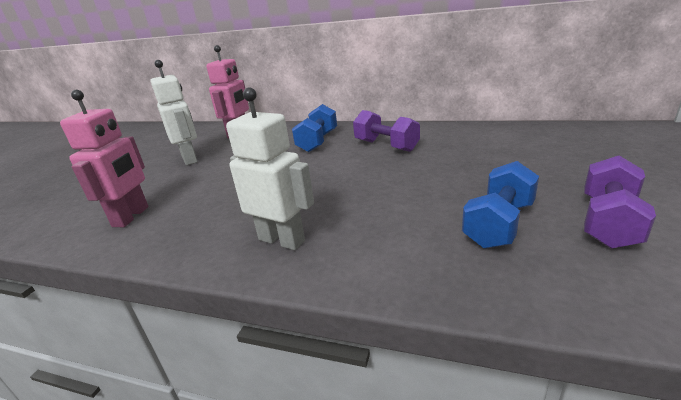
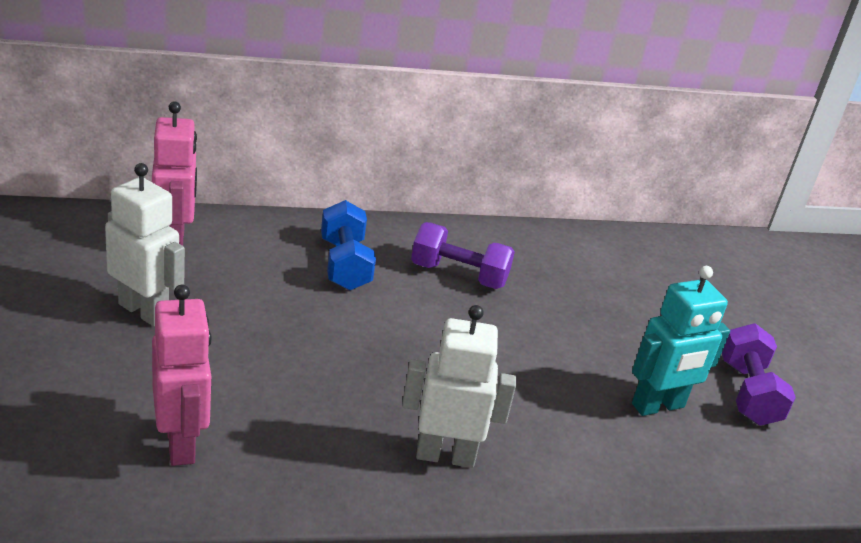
camera: 35 degrees left, 5 degrees up
(499, 224) = (658, 406): blue dumbbell -> turquoise robot

